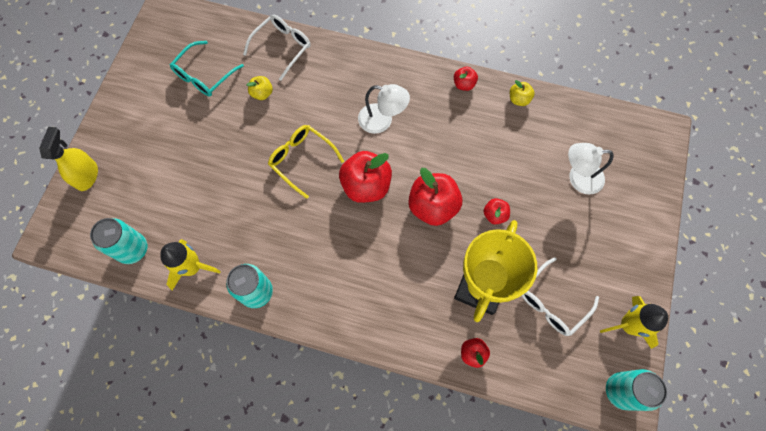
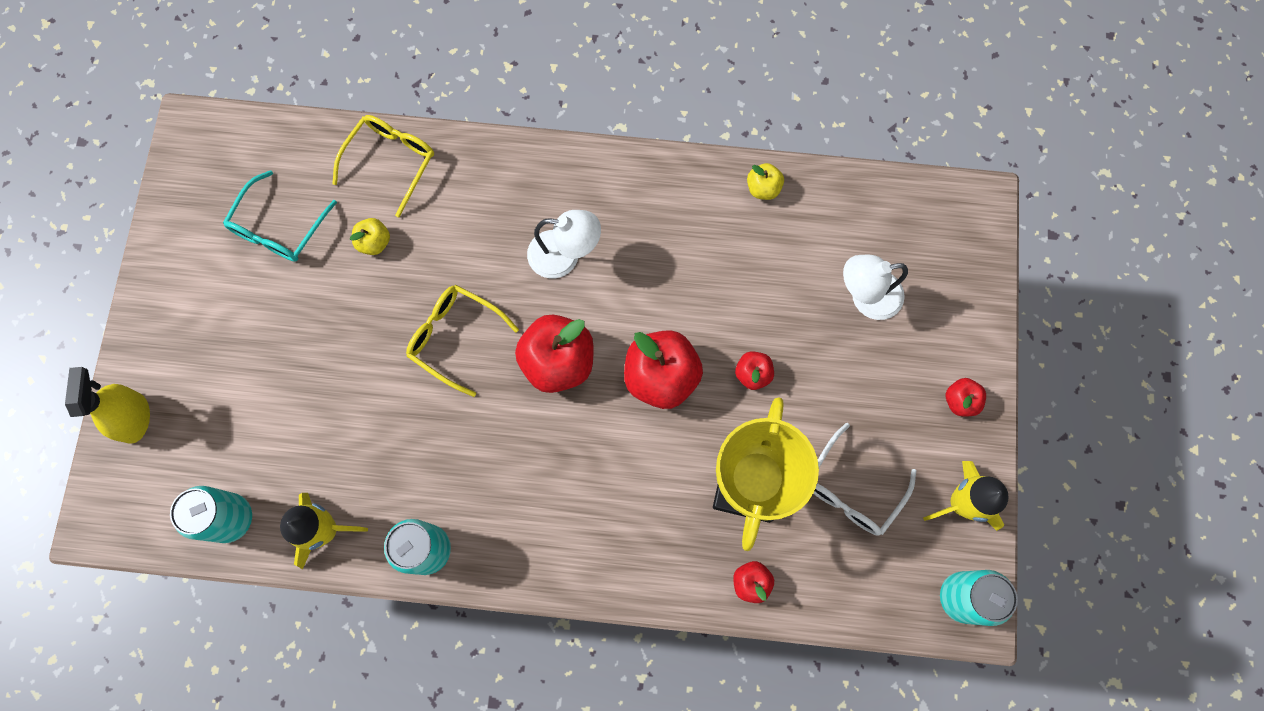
camera: 10 degrees left, 5 degrees up
(282, 47) = (391, 161): white glasses -> yellow glasses
(464, 84) = (677, 177): red apple -> red apple (960, 401)

